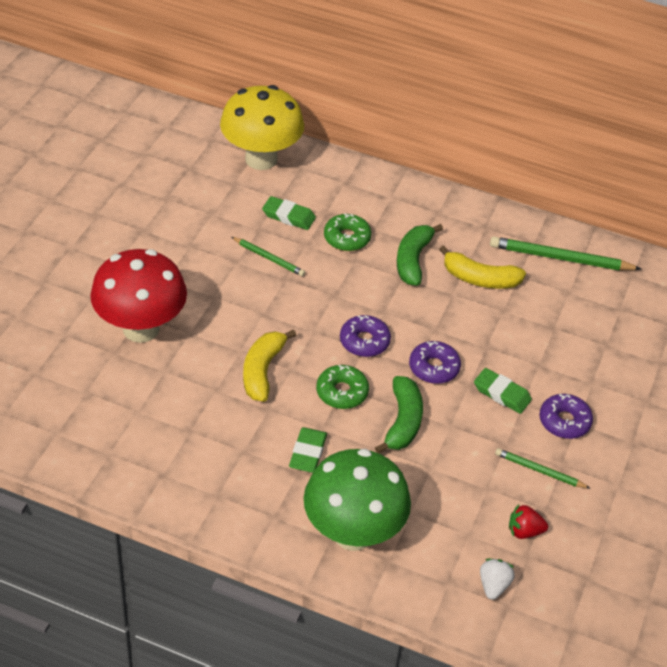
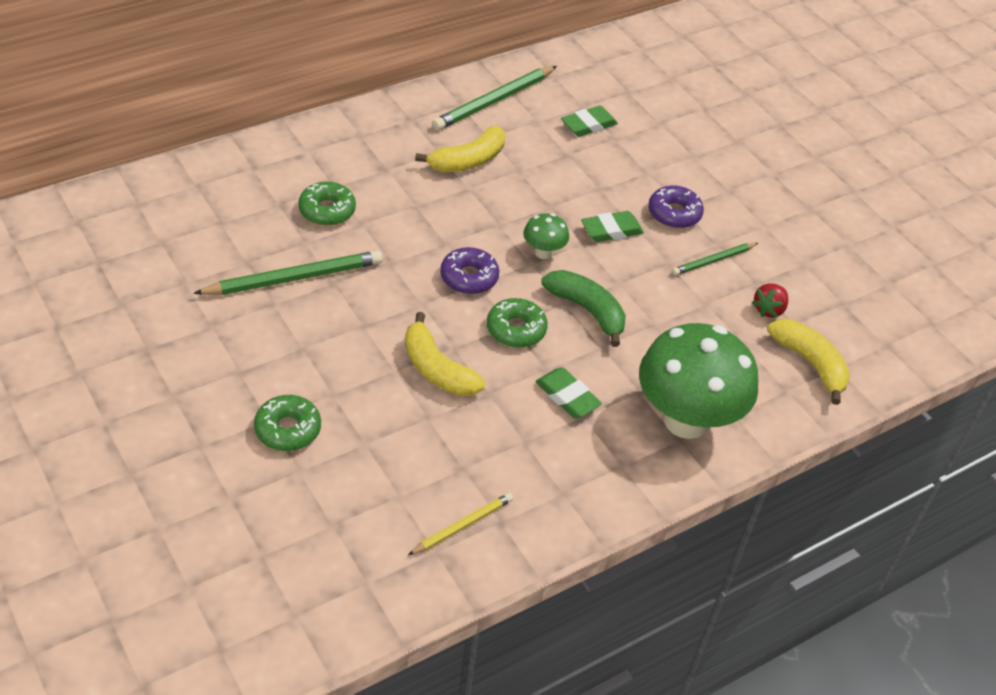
camera: 55 degrees left, 0 degrees up
(141, 328) = (288, 429): red mushroom -> green donut
(142, 456) = (462, 526): none -> yellow pencil
(261, 159) = (150, 203): yellow mushroom -> none
(268, 258) = (293, 278): green pencil -> green pencil, size x1.74
(288, 216) = (253, 231): green eraser -> green eraser (588, 125)
(413, 260) = (402, 186): green banana -> none
(434, 368) = (543, 253): purple donut -> green mushroom
(493, 585) = (810, 363): white strawberry -> yellow banana

